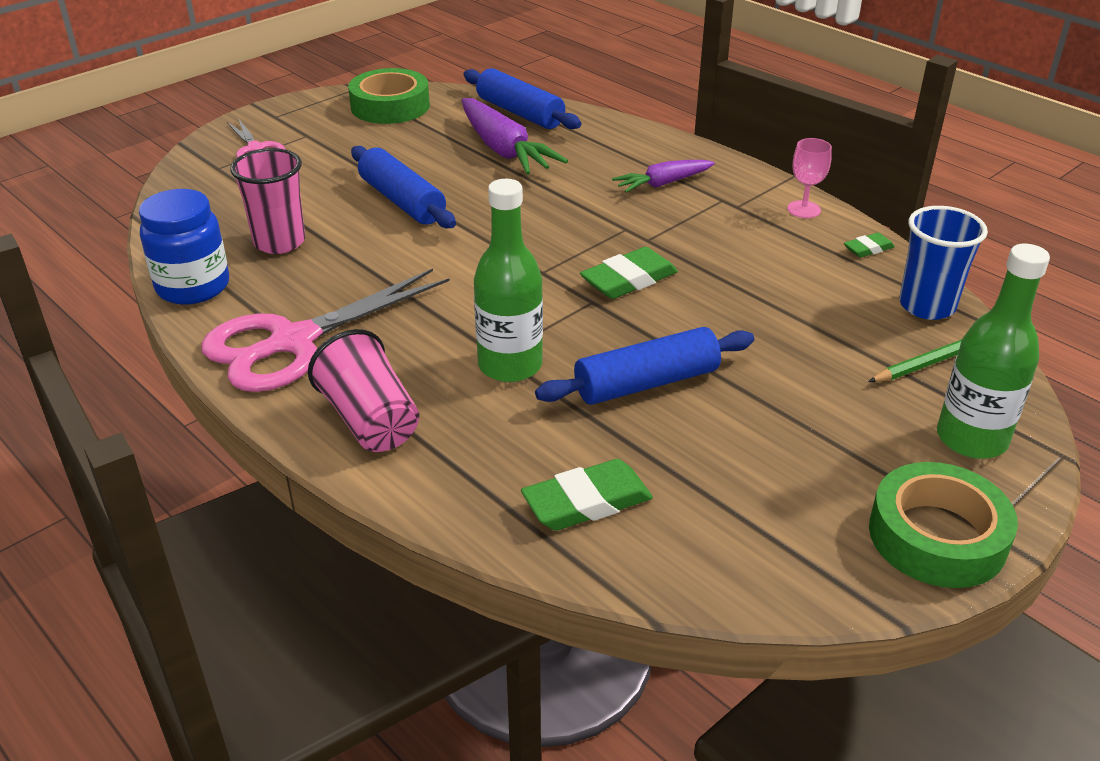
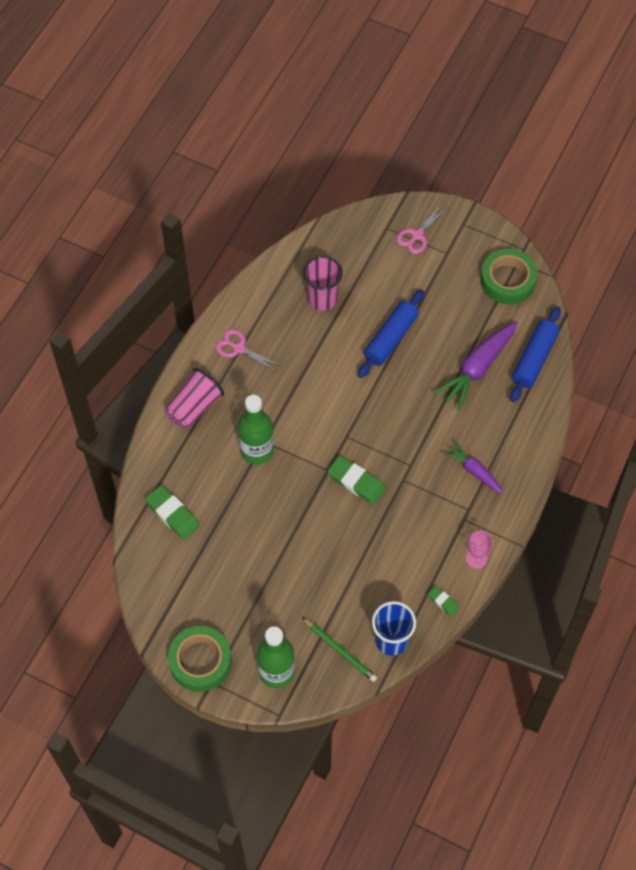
camera: 70 degrees right, 25 degrees up
(193, 287) = (266, 281): blue jar -> none
(293, 342) = (239, 348): pink scissors -> pink scissors, size x0.51
(646, 383) = (266, 515): blue rolling pin -> none

